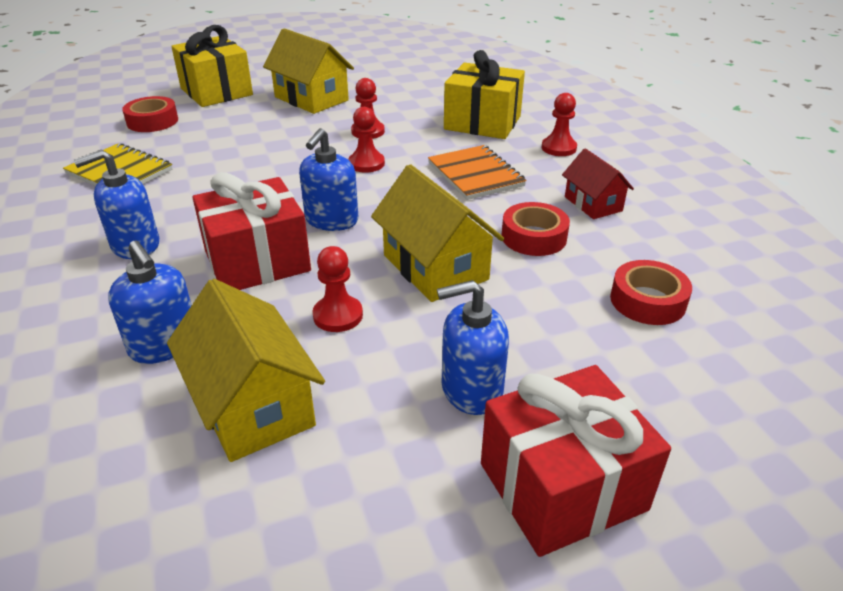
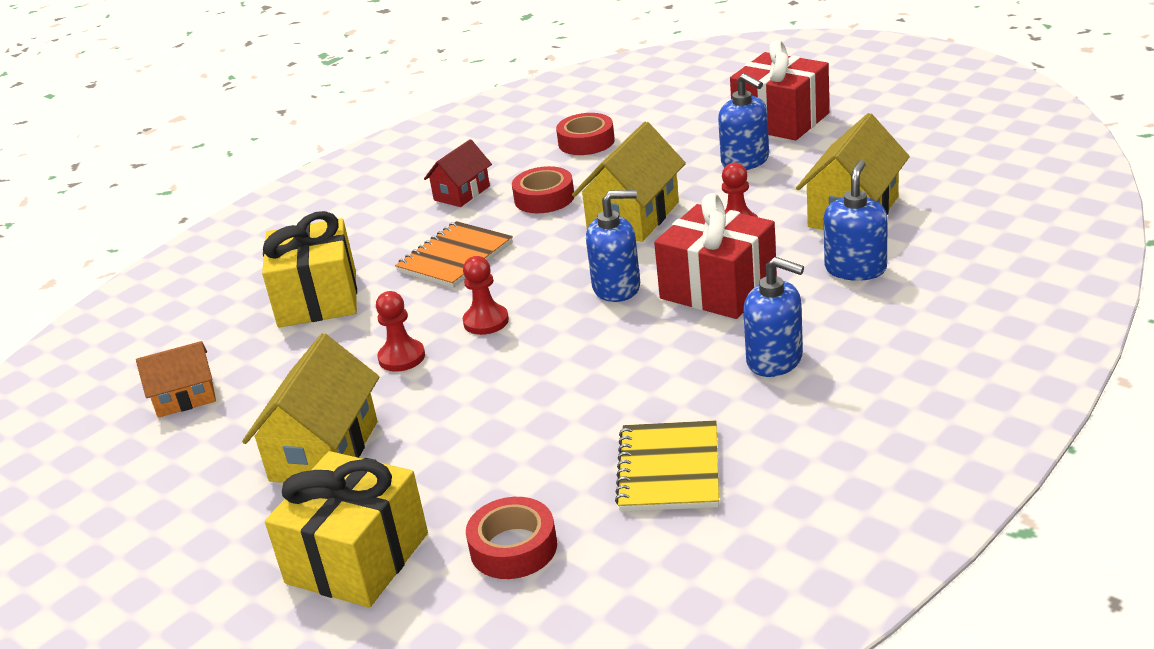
camera: 115 degrees left, 5 degrees down
(420, 78) = (185, 398): none -> orange house
(558, 148) = (354, 239): red pawn -> none

